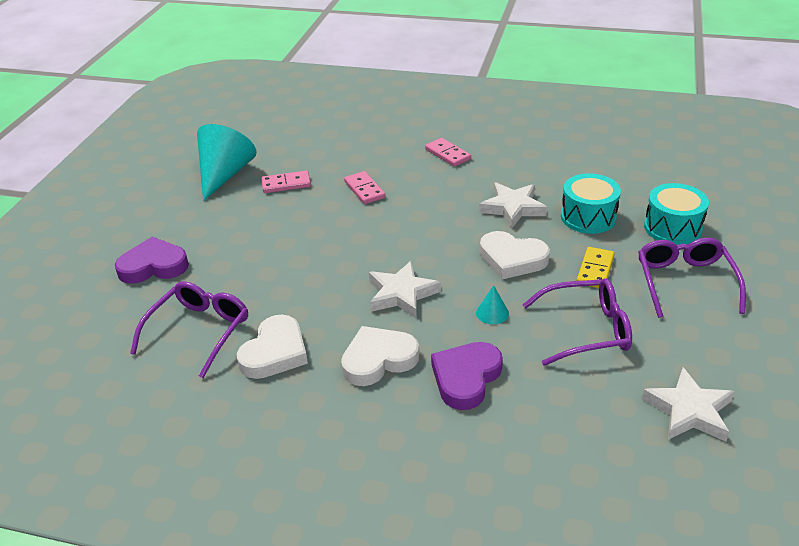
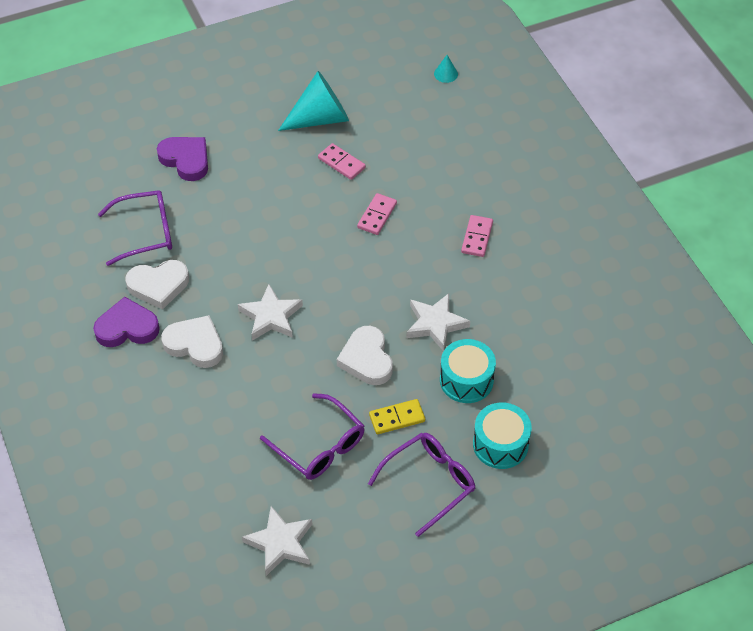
camera: 50 degrees right, 15 degrees up
(466, 378) = (215, 402): purple heart -> purple heart (127, 327)
(492, 313) = (293, 381): turquoise cone -> turquoise cone (445, 74)

